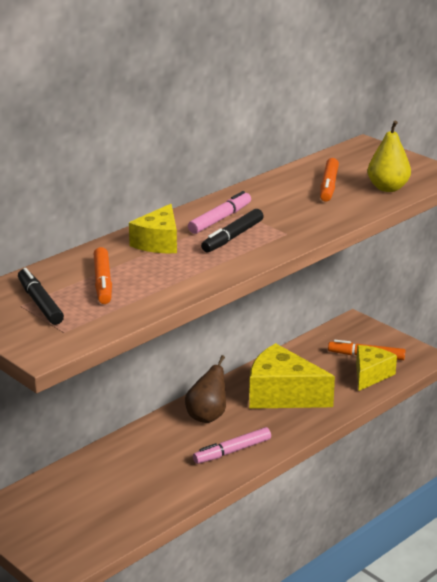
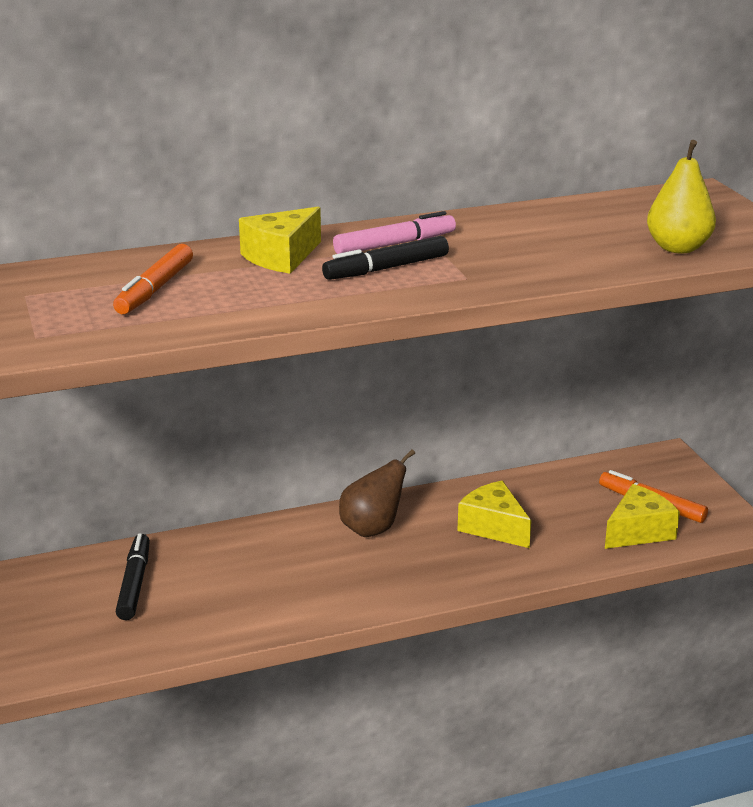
camera: 25 degrees right, 0 degrees up
(40, 303) = (50, 297): black marker -> black marker (135, 583)
(232, 451) = (368, 583): pink marker -> none
(282, 395) = (493, 527): yellow cheese -> yellow cheese, size x0.62
(328, 186) = (592, 231): orange marker -> none

